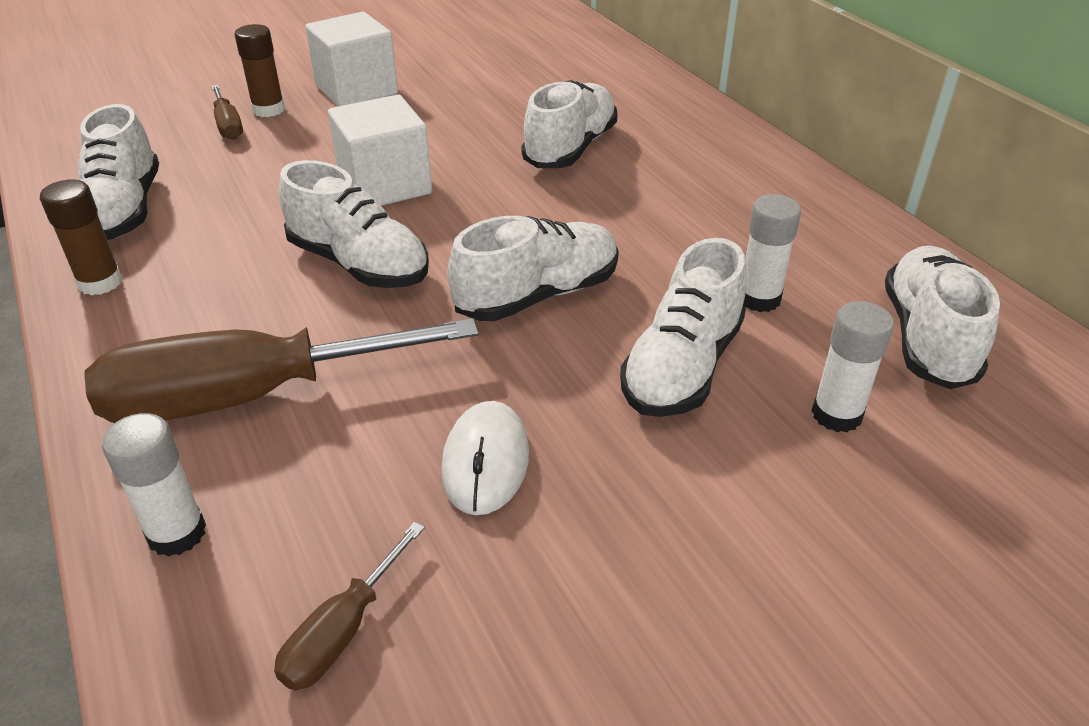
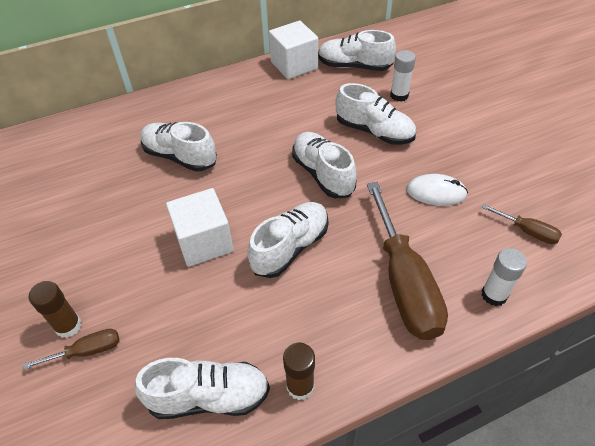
camera: 85 degrees left, 10 degrees up
(356, 90) = (55, 270): white cube -> white cube (294, 65)
(759, 299) = (328, 104): white glue stick -> none

